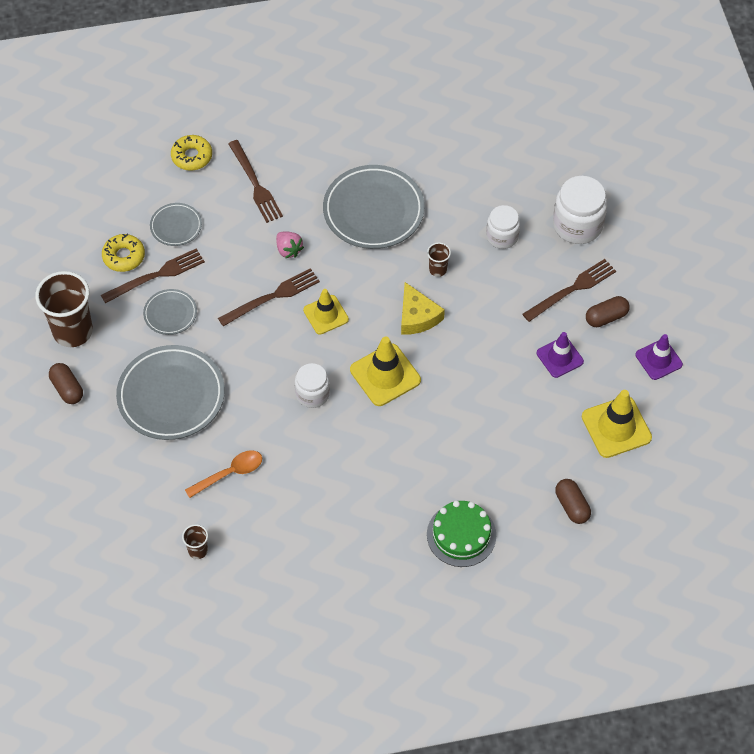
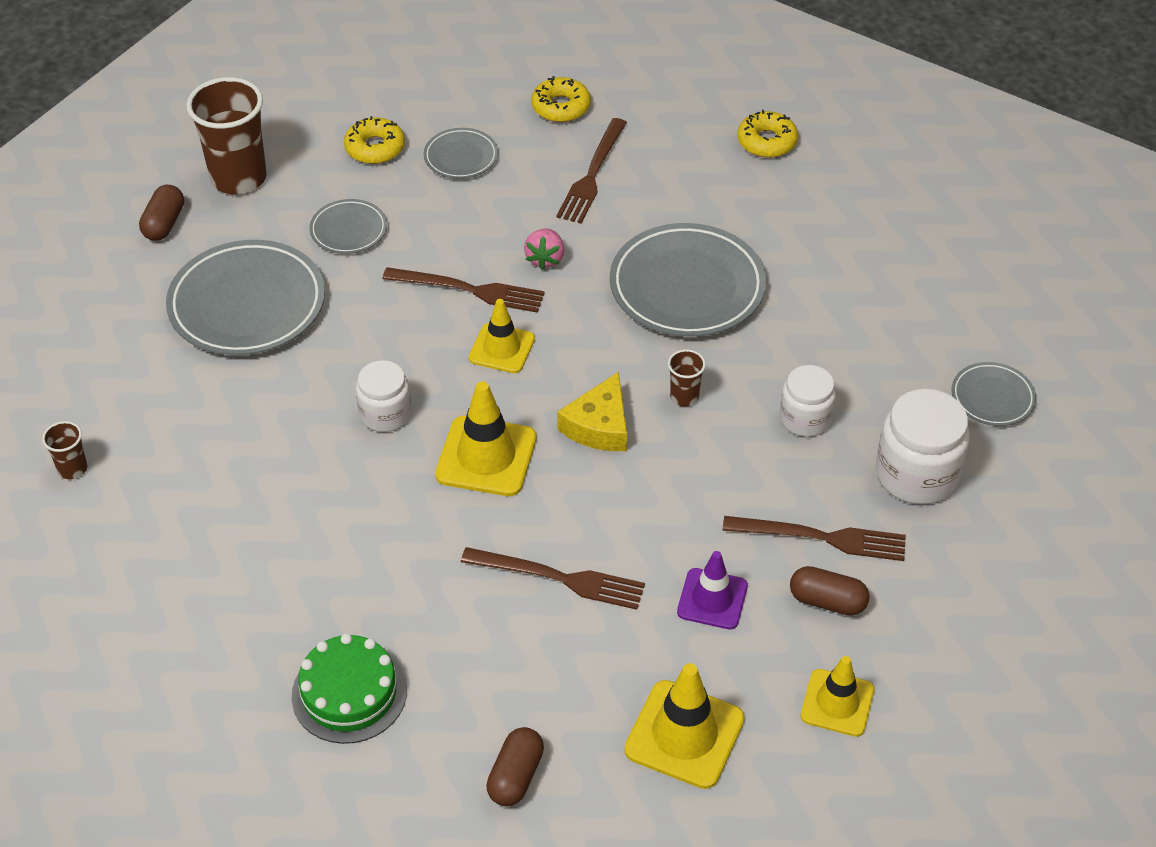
camera: 45 degrees right, 10 degrees down
(156, 276) = (382, 187): brown fork -> brown fork (559, 578)
(230, 473) = (202, 422): orange spoon -> none
(319, 98) = (766, 142): none -> yellow donut
(568, 159) = (992, 398): none -> grey plate
(658, 359) = (837, 703): purple traffic cone -> yellow traffic cone

